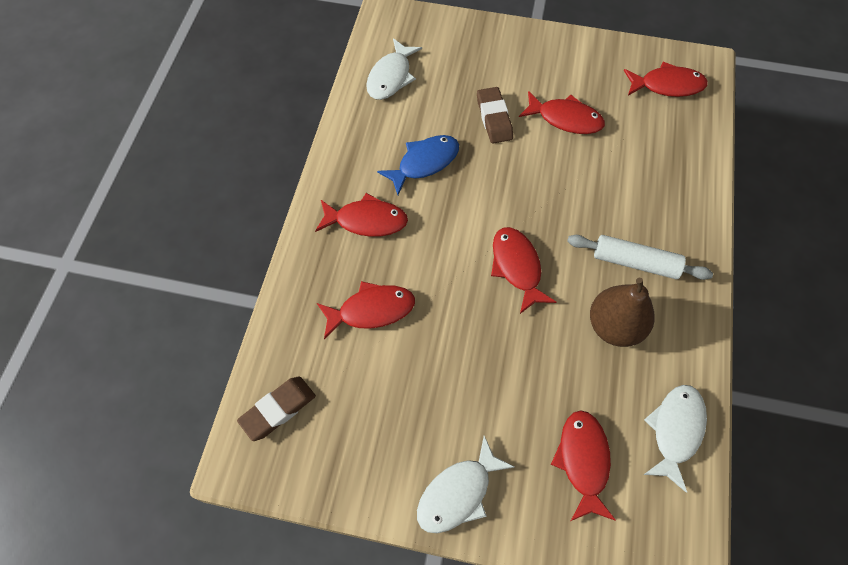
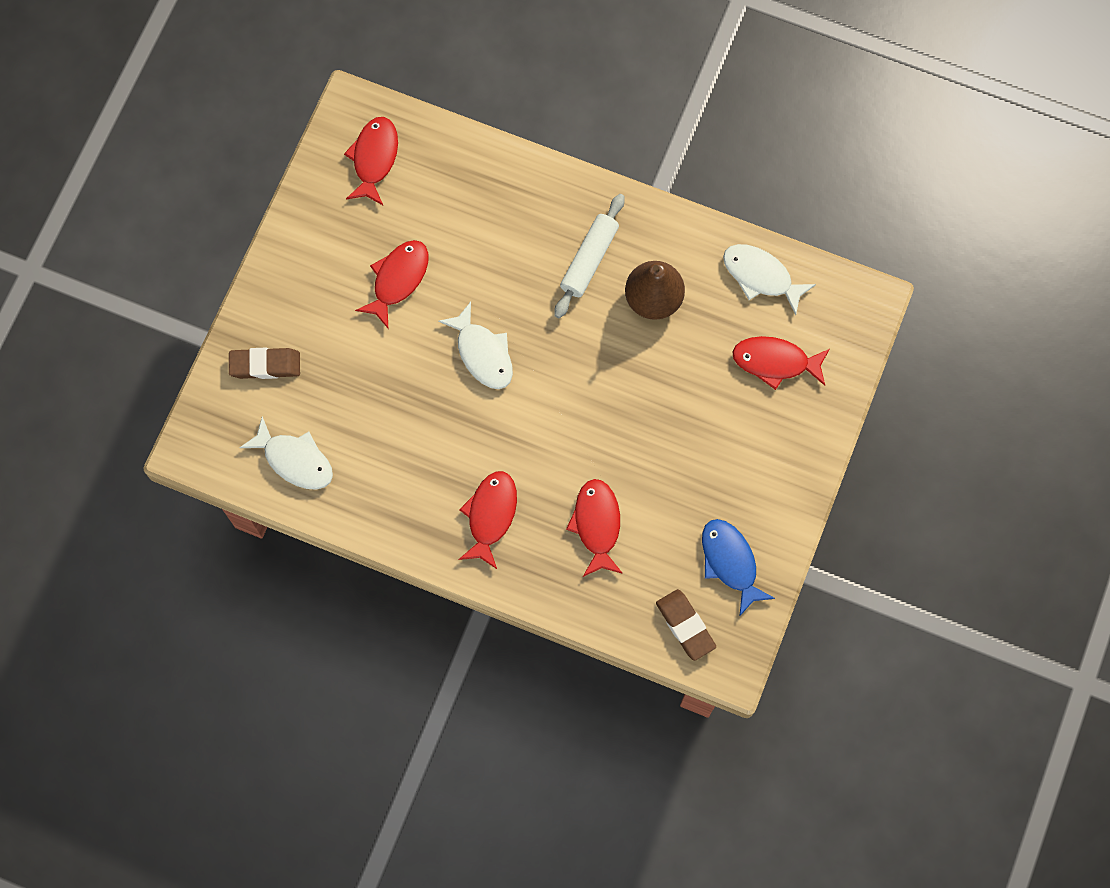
camera: 80 degrees left, 10 degrees up
(424, 163) = (427, 443): blue fish -> blue fish (730, 562)
(458, 493) = (786, 474): white fish -> white fish (482, 353)
(494, 118) = (381, 356): brown eraser -> brown eraser (265, 365)
(517, 267) = (574, 374): red fish -> none

